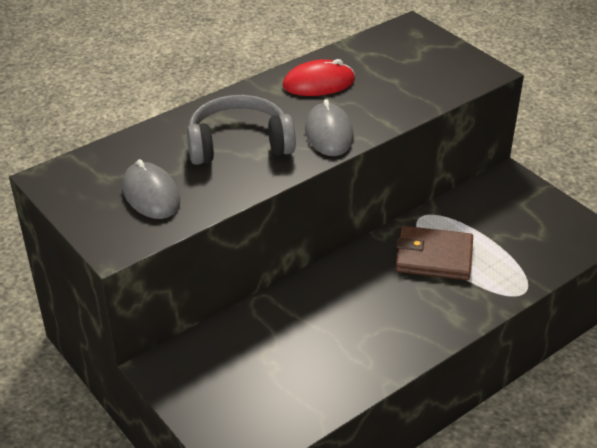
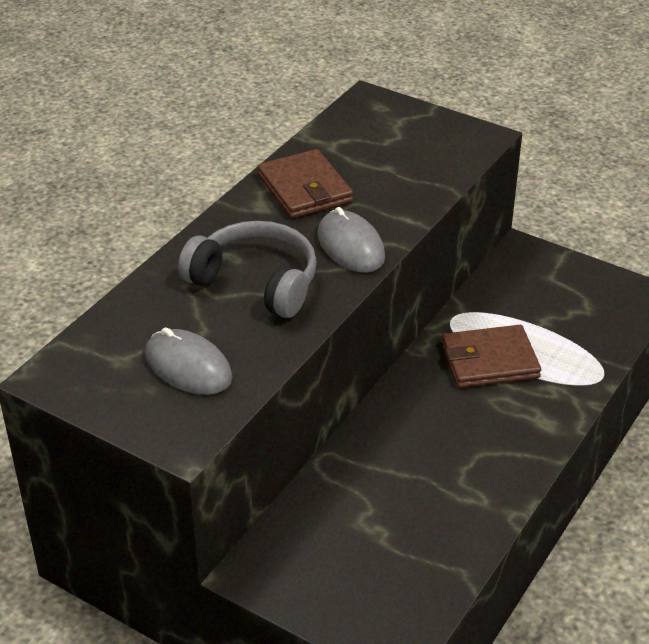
camera: 20 degrees left, 0 degrees up
(239, 144) = (255, 282): grey headphones -> grey headphones turned 60 degrees clockwise
(318, 83) = (304, 189): red mouse -> brown wallet

